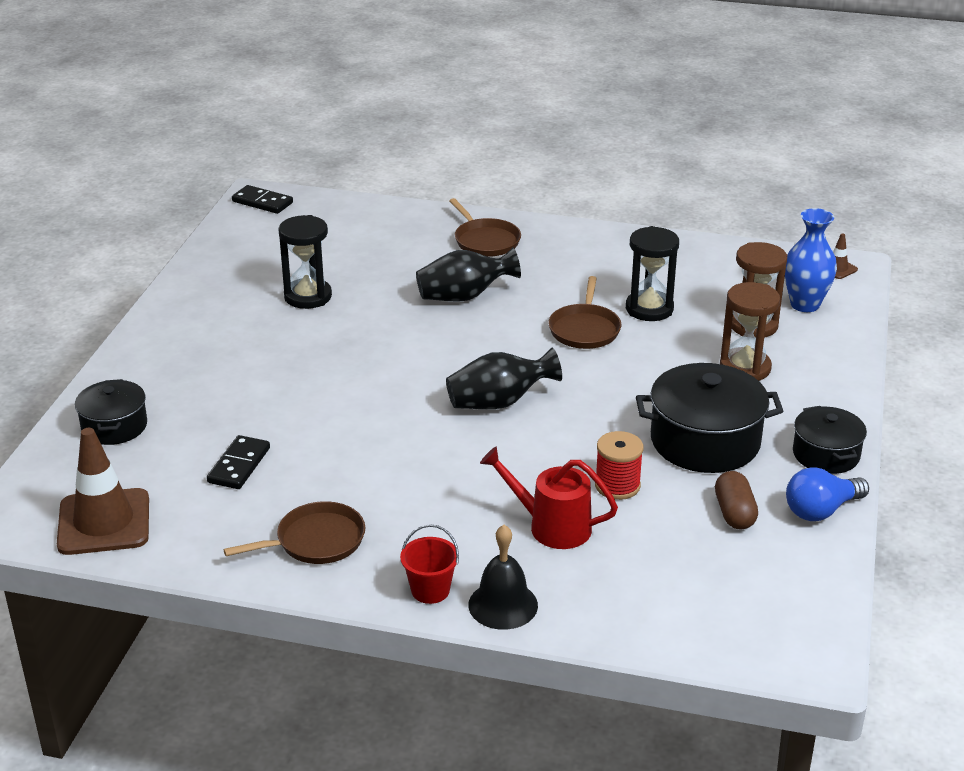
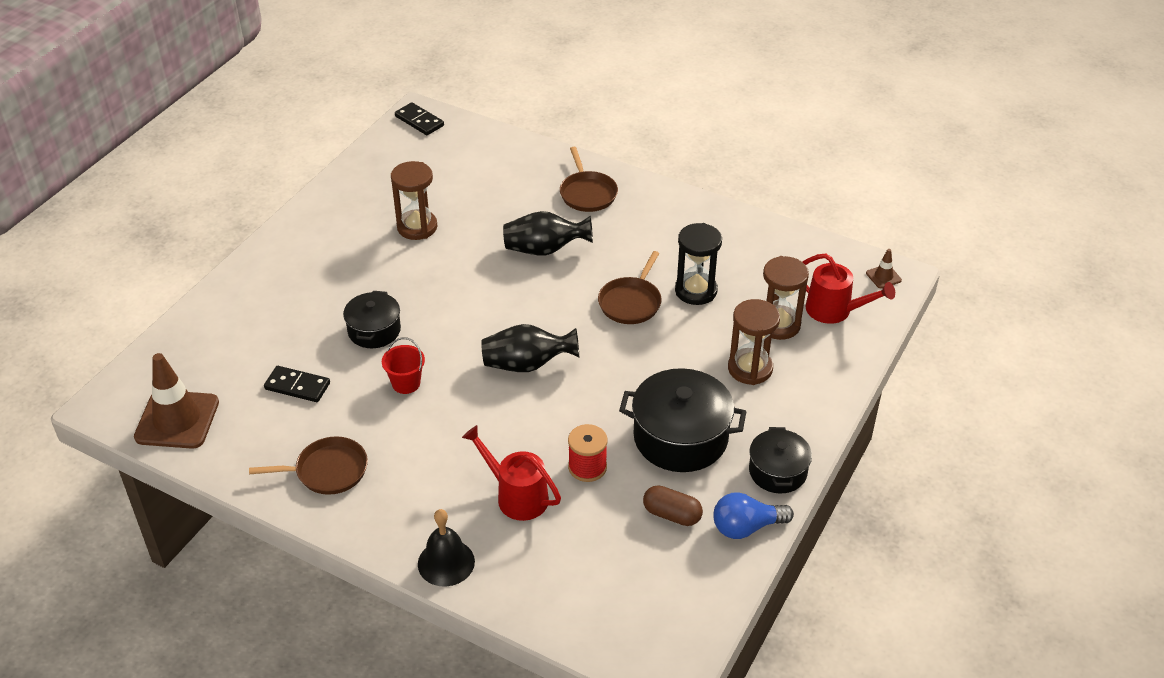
camera: 15 degrees right, 10 degrees up
(114, 426) = (218, 329): black pot -> black pot (374, 330)
(239, 465) = (297, 386): black domino -> black domino turned 75 degrees clockwise
(308, 296) = (417, 227): black hourglass -> brown hourglass
(430, 590) = (396, 536): red bucket -> red bucket (406, 383)
(734, 513) = (672, 514): brown capsule -> brown capsule turned 75 degrees counterclockwise
(805, 304) = (835, 311): blue vase -> red watering can

